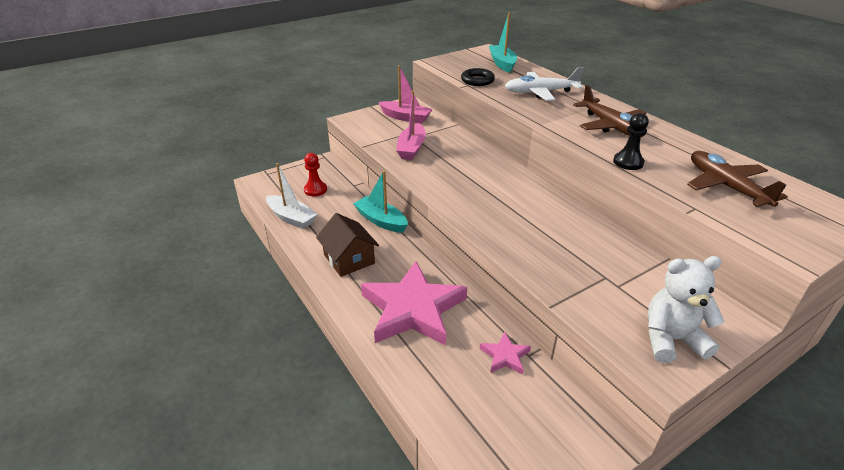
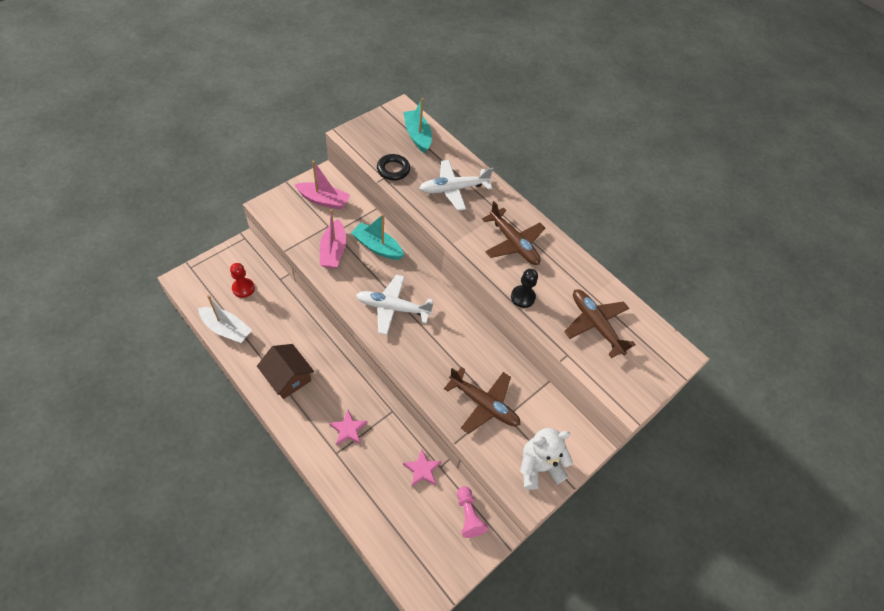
camera: 15 degrees left, 20 degrees up
(381, 221) = (311, 327): turquoise boat -> turquoise boat (377, 247)
(413, 309) = (348, 429): pink star -> pink star, size x0.43
(473, 189) = (393, 308): none -> white plane
(570, 413) = (468, 515): none -> pink pawn
(586, 273) = (483, 404): none -> brown plane

